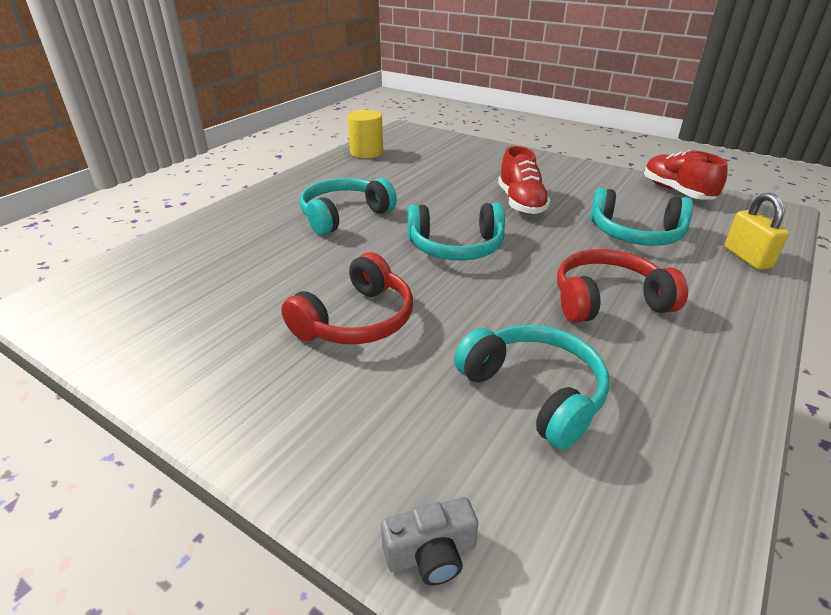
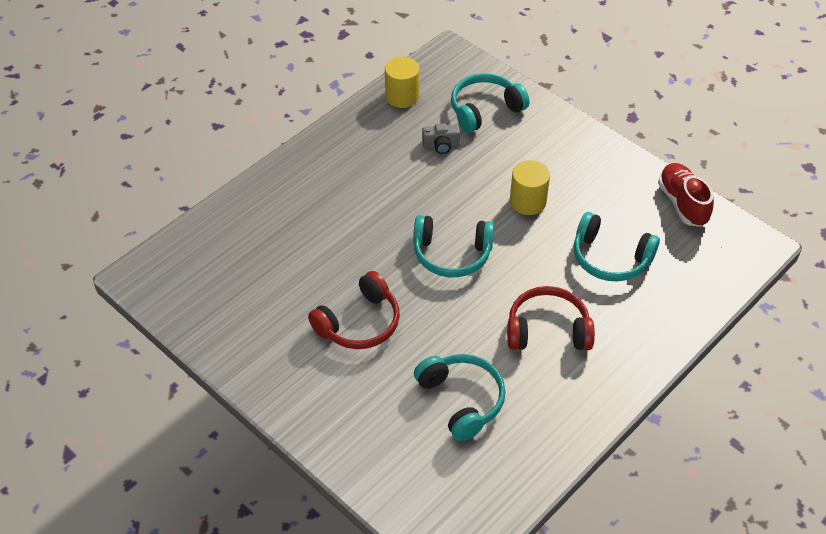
camera: 10 degrees right, 15 degrees up
(344, 215) = (366, 200): turquoise headphones -> turquoise headphones (485, 110)
(431, 553) = (374, 484): grey camera -> grey camera (441, 145)
(521, 203) = (528, 202): red shoe -> yellow cylinder
(747, 257) = (686, 300): yellow padlock -> none

